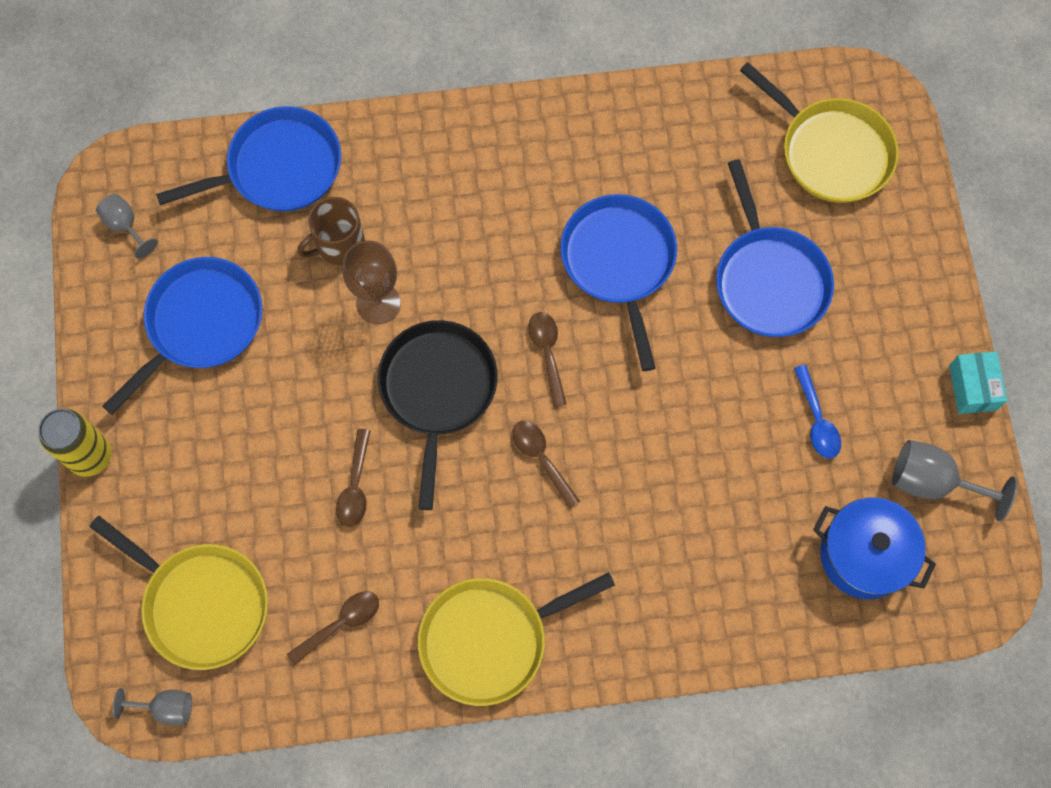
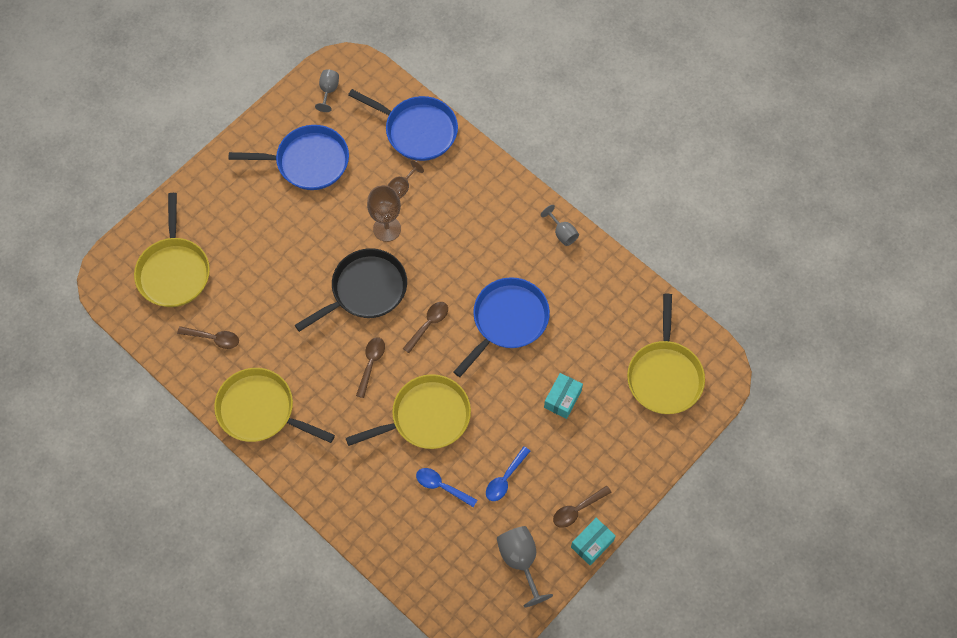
camera: 50 degrees right, 5 degrees down
(90, 456) = (204, 169): yellow can -> none
(165, 708) = (113, 295): grey goblet -> grey goblet (562, 233)
(339, 244) = (402, 188): brown mug -> brown goblet
(355, 486) = (286, 292): brown spoon -> brown spoon (577, 510)
(665, 447) = (426, 416): none -> yellow pan
(768, 499) = (441, 486): none -> blue spoon
(769, 280) = (562, 399): blue pan -> turquoise box
(864, 555) = (451, 555): blue pot -> none

